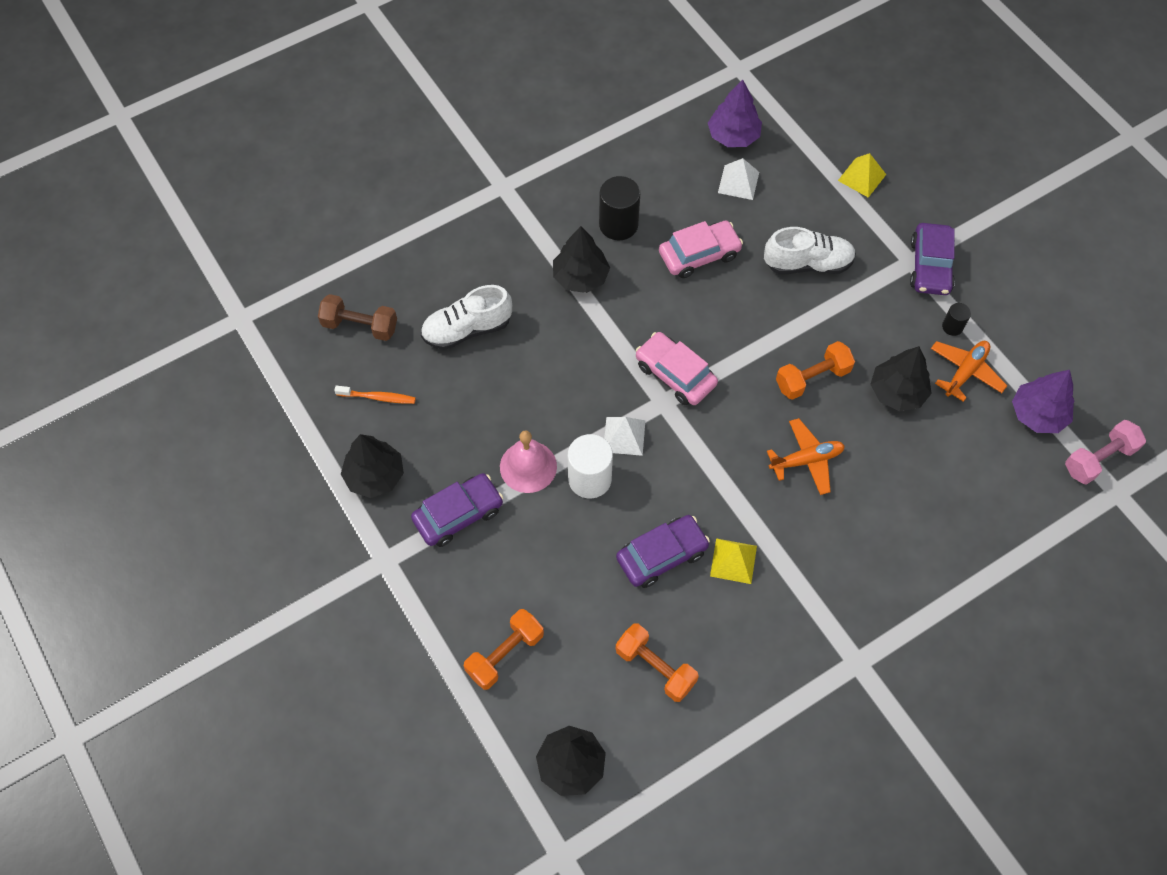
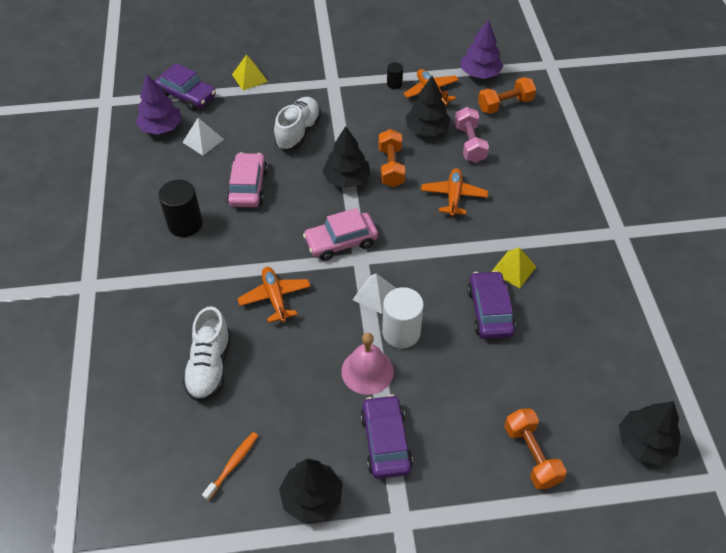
camera: 65 degrees left, 10 degrees down
(360, 326) = (148, 452): brown dumbbell -> none
(571, 347) = (275, 298): none -> orange plane
(580, 277) = (215, 267): black tree -> black tree (346, 179)
(655, 667) = (581, 352): orange dumbbell -> orange dumbbell (505, 104)
(930, 266) = (342, 75): purple car -> purple car (187, 95)
(1099, 459) = (524, 62): pink dumbbell -> pink dumbbell (469, 144)

